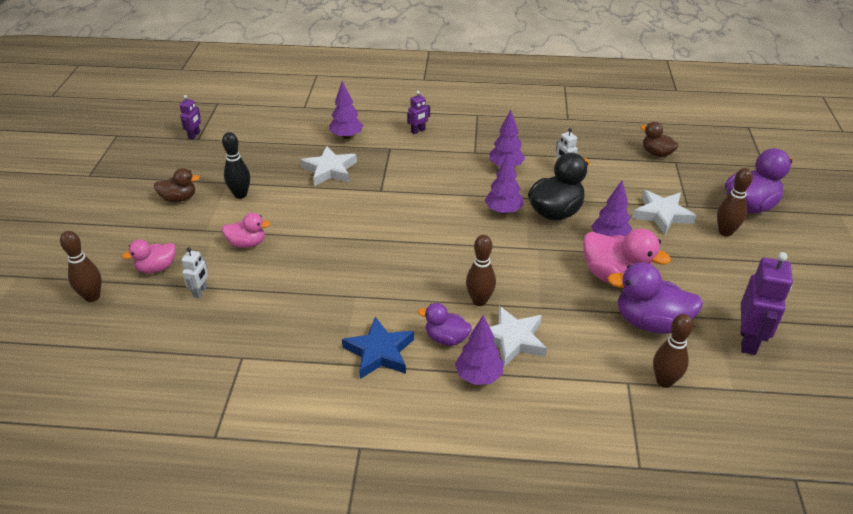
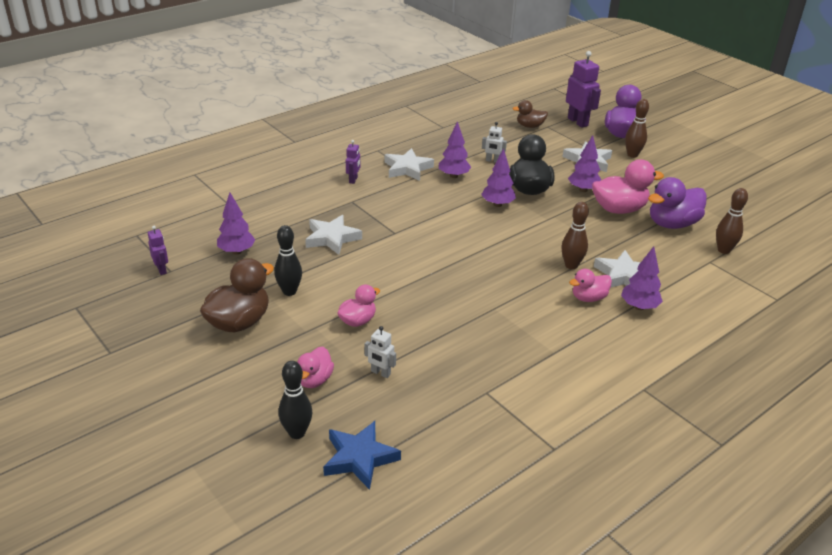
camera: 45 degrees left, 5 degrees down
(92, 297) = (297, 433): brown bowling pin -> black bowling pin
(179, 198) = (239, 322): brown duck -> brown duck, size x1.70
(200, 291) = (380, 373): white robot -> white robot turned 150 degrees clockwise
(346, 136) = (303, 208): purple tree -> purple tree (236, 251)
(379, 352) = (565, 330): blue star -> blue star (359, 458)
(446, 338) = (588, 298): purple duck -> pink duck
(476, 141) = (407, 168): none -> white star
(748, 340) = (726, 207): purple robot -> purple robot (578, 122)

